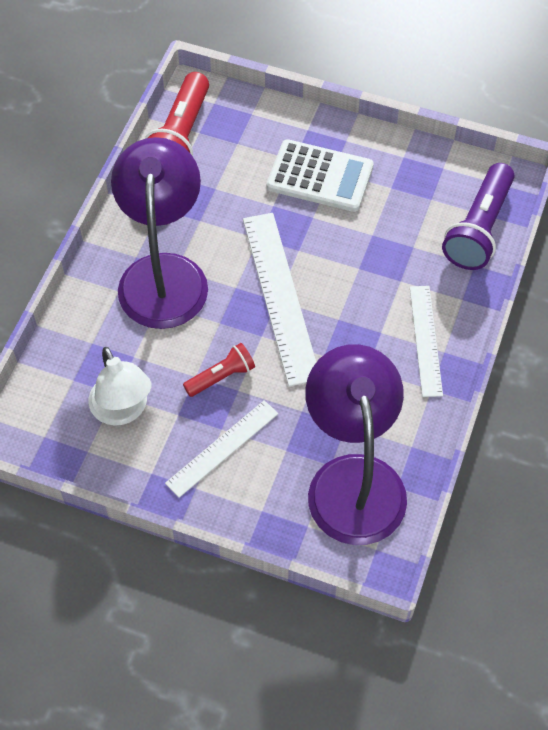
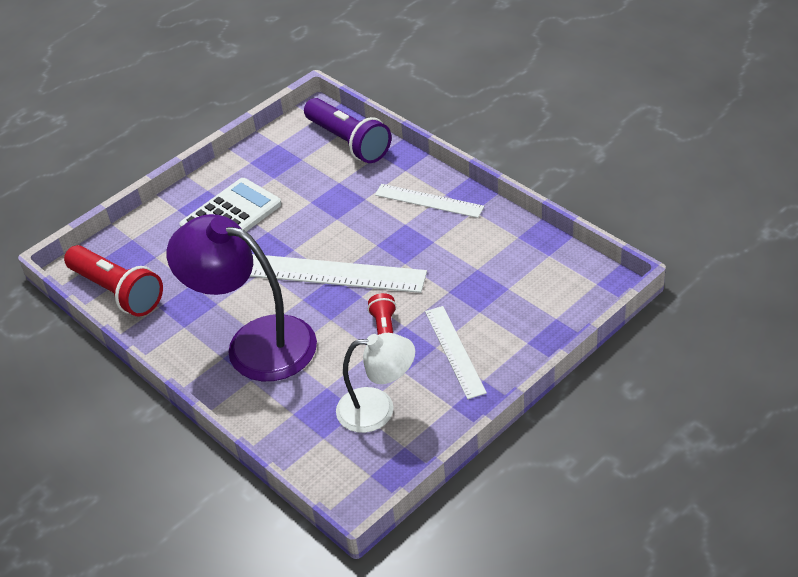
camera: 60 degrees left, 15 degrees down
(353, 479) = (528, 278): purple lamp -> none

